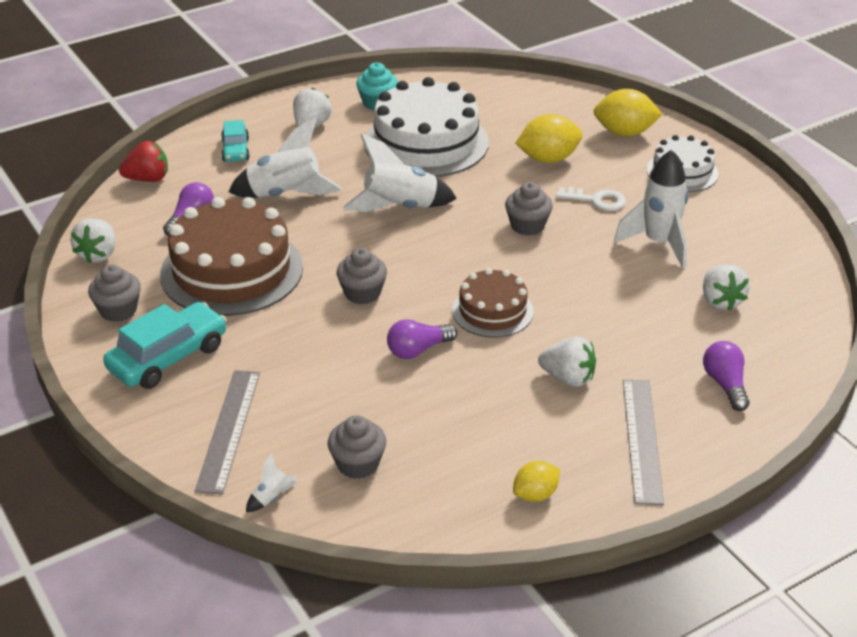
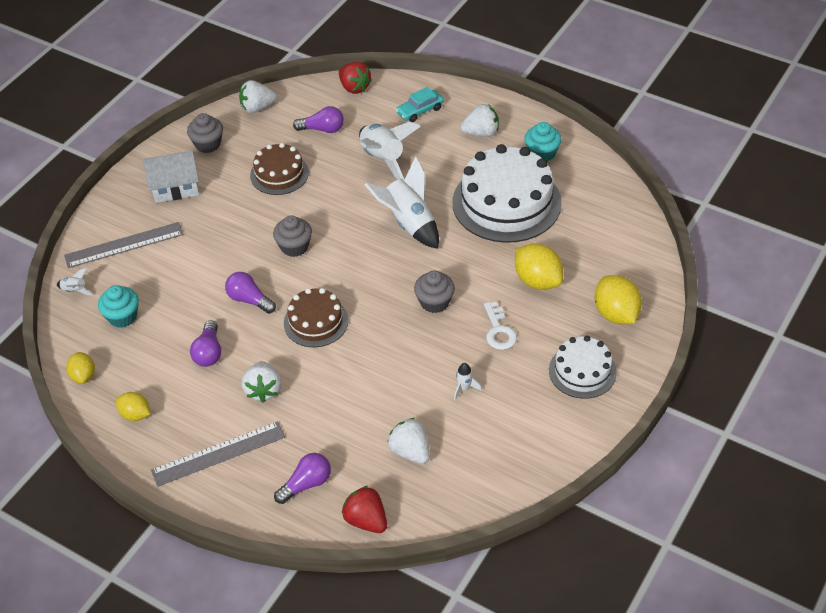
camera: 65 degrees right, 10 degrees up
(168, 357) = (175, 187): turquoise car -> white house
(232, 270) = (279, 174): brown cake -> brown cake, size x0.55
(358, 464) = (122, 316): grey cupcake -> turquoise cupcake
(435, 527) = (83, 376): none -> yellow lemon
(477, 405) = (209, 352): none -> purple light bulb
(658, 243) = (464, 388): white rocket -> white rocket, size x0.43
(720, 301) = (410, 451): white strawberry -> white strawberry turned 90 degrees clockwise
(796, 357) = (366, 520): none -> red strawberry

